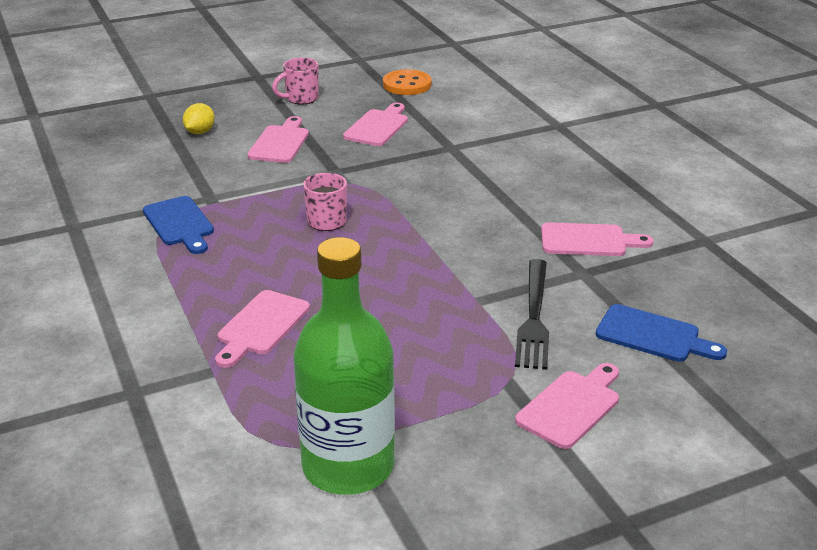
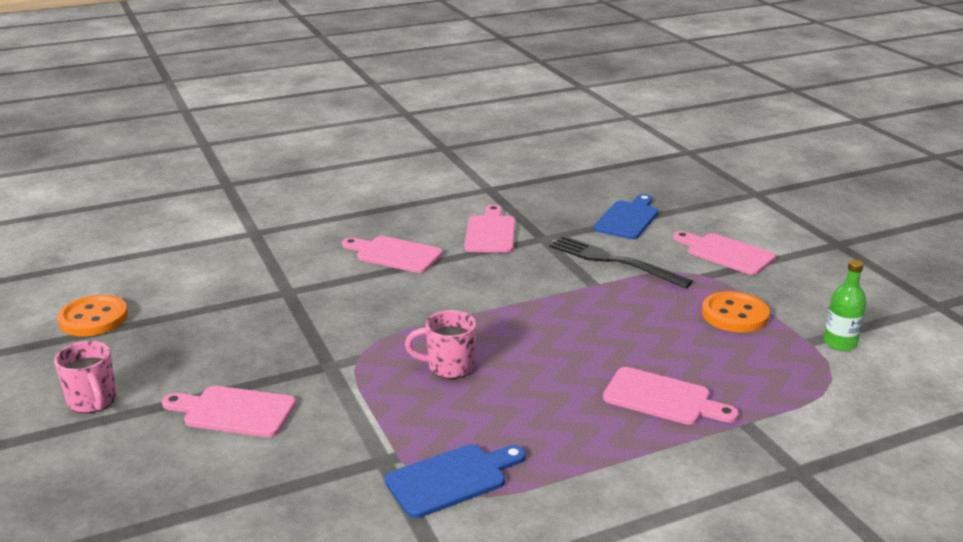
camera: 90 degrees left, 5 degrees down
(200, 132) = (169, 491): yellow lemon -> none
(348, 466) = (840, 343): green bottle -> green bottle, size x0.43
(378, 127) = (214, 338): pink cutting board -> pink cutting board (395, 254)
(414, 392) = (734, 315): none -> orange button
(533, 317) = (614, 261): black fork -> black fork turned 150 degrees counterclockwise

